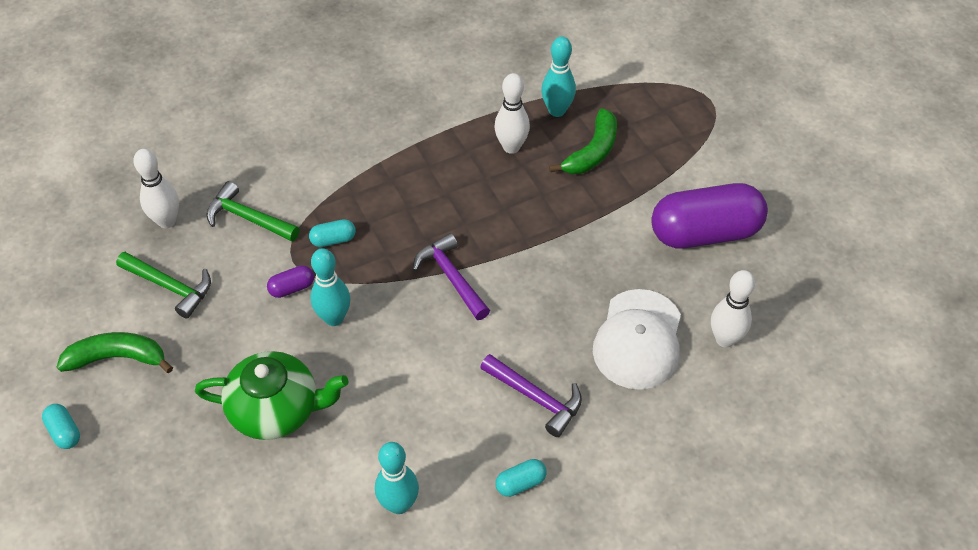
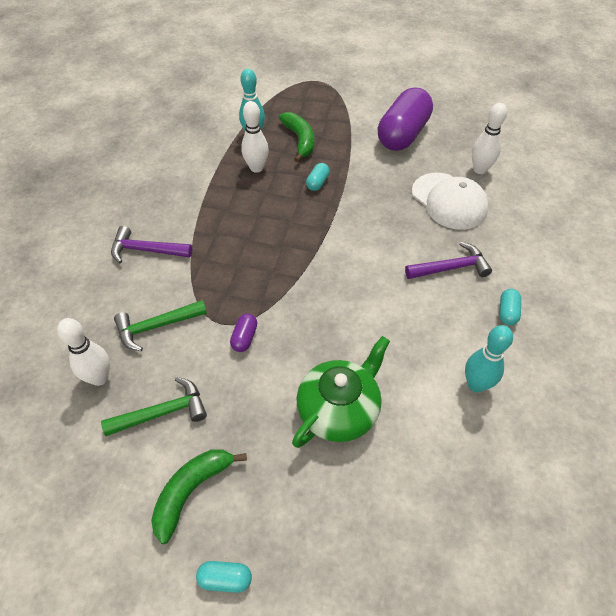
camera: 50 degrees left, 0 degrees up
(333, 240) = (229, 291): turquoise capsule -> turquoise capsule (317, 183)
(334, 318) = (294, 329): turquoise bowling pin -> none
(451, 277) = (324, 252): purple hammer -> purple hammer (146, 250)

